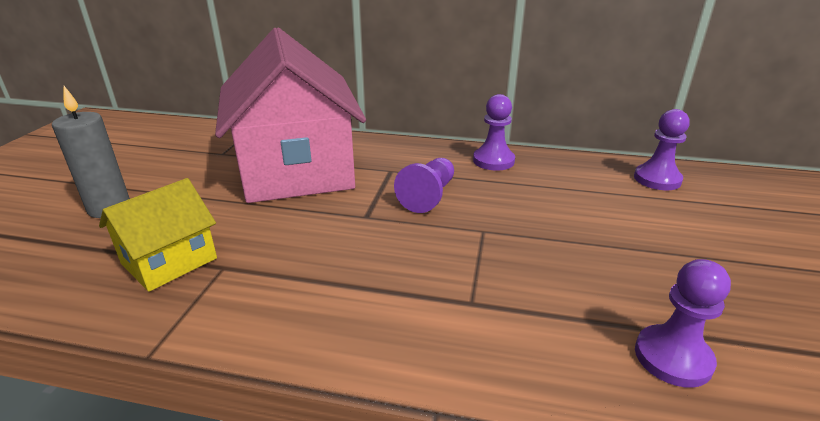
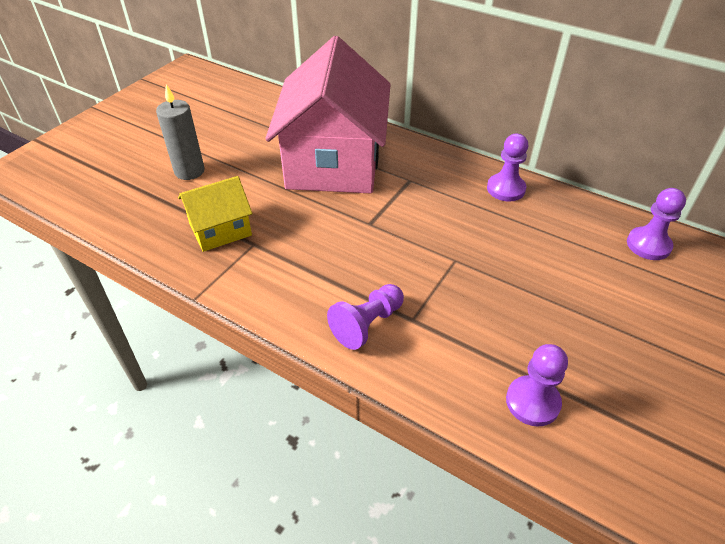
camera: 20 degrees right, 15 degrees up
(428, 196) = (428, 215): purple pawn -> purple pawn (367, 324)

